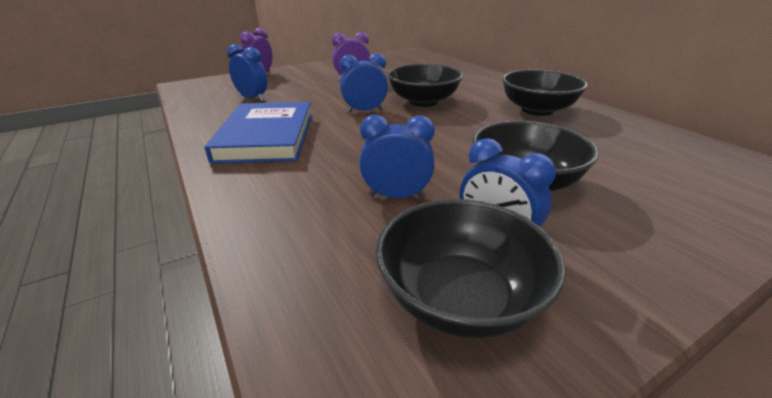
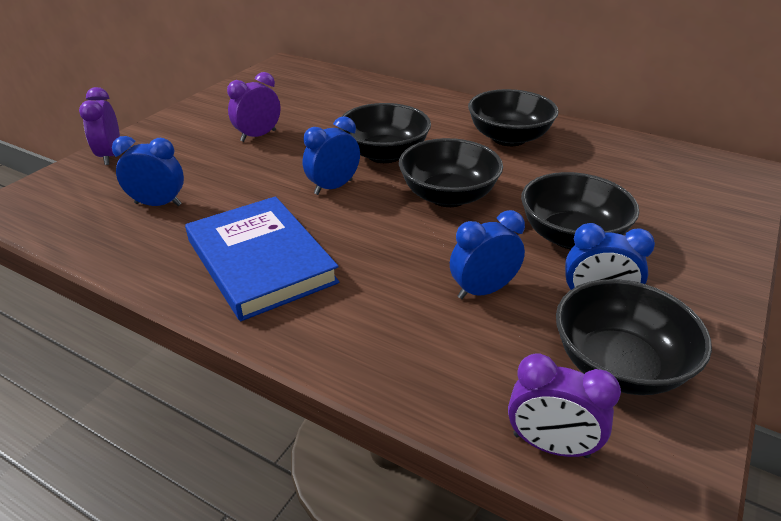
camera: 30 degrees left, 5 degrees up
(307, 337) = (550, 445): none -> purple clock
(442, 132) = (448, 196): none -> black bowl

